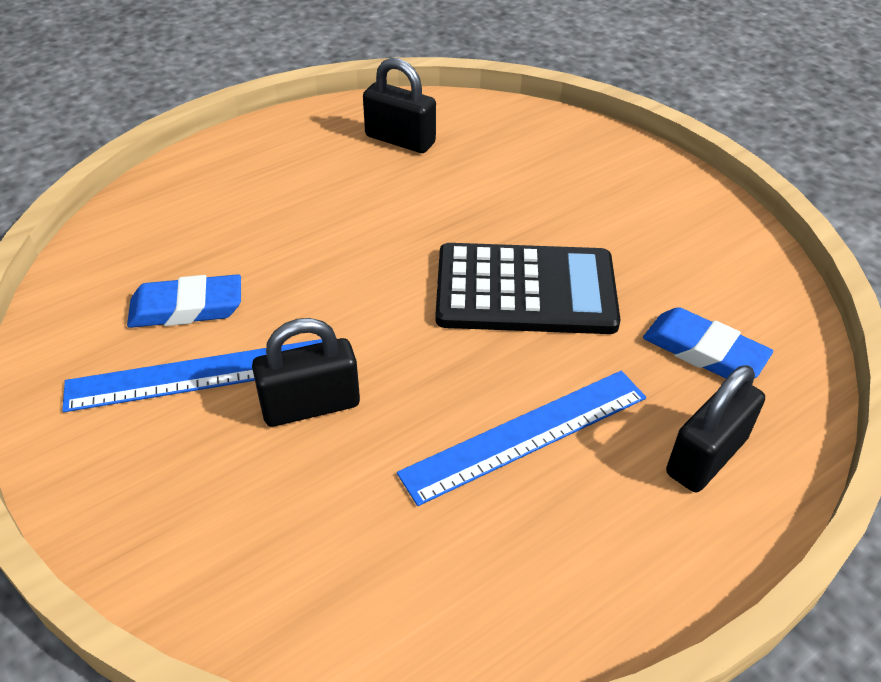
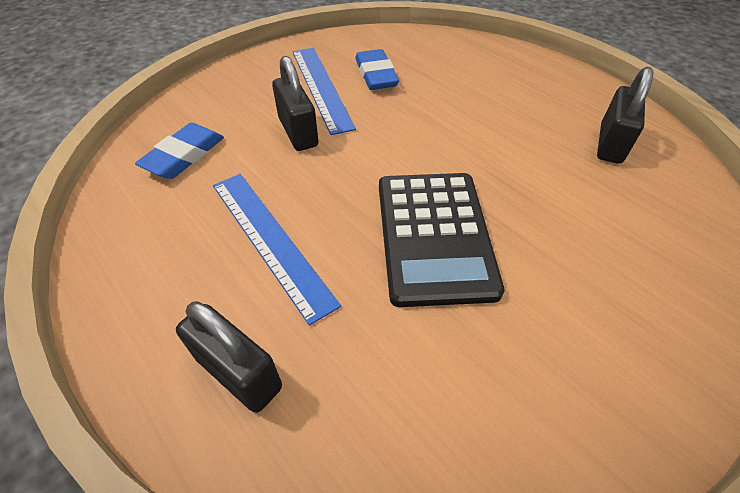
camera: 85 degrees right, 5 degrees up
(704, 351) = (377, 385): blue eraser -> blue eraser (184, 156)

